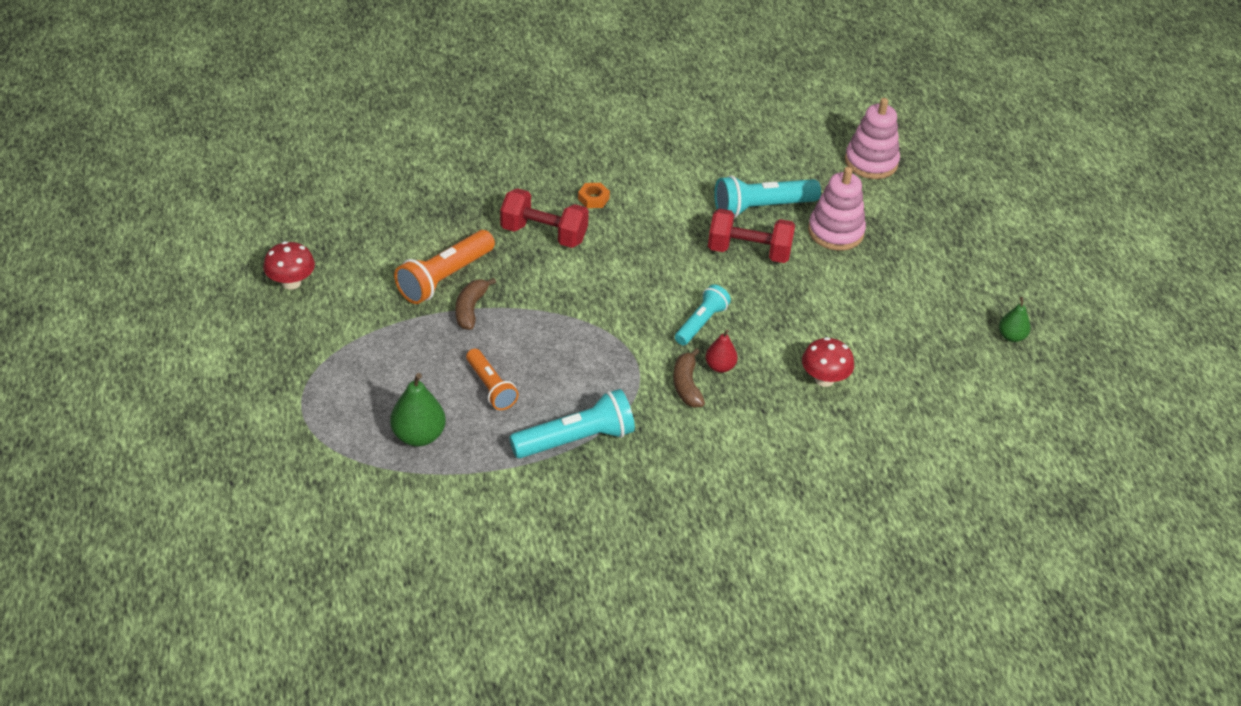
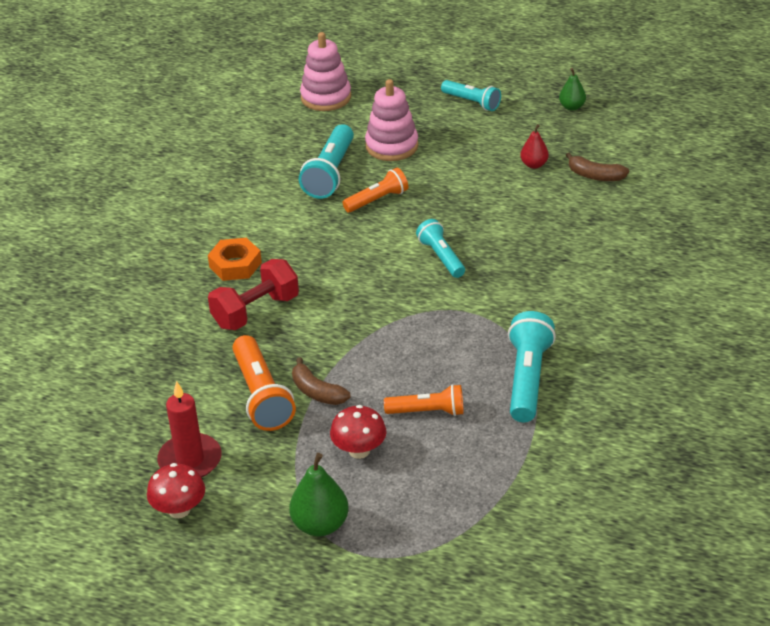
camera: 55 degrees left, 5 degrees down
(347, 266) = (190, 460): none -> red candle
(418, 436) = (456, 480): green pear -> green pear (320, 525)
(593, 198) = (235, 265): orange nut -> orange nut, size x1.59
(686, 385) = (508, 291): brown banana -> brown banana (595, 176)
(720, 367) = (499, 265): red pear -> red pear (534, 165)
(749, 252) = (377, 200): red dumbbell -> orange flashlight
(824, 379) = (552, 214): red mushroom -> red mushroom (359, 450)
(952, 261) = (472, 102): none -> turquoise flashlight

